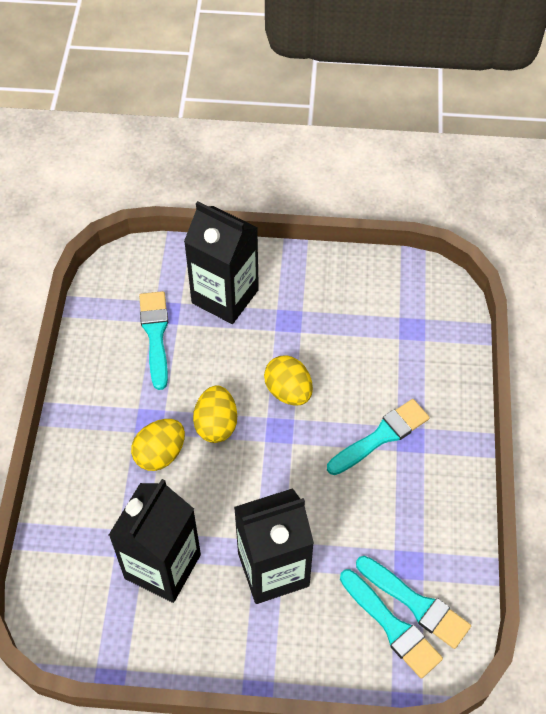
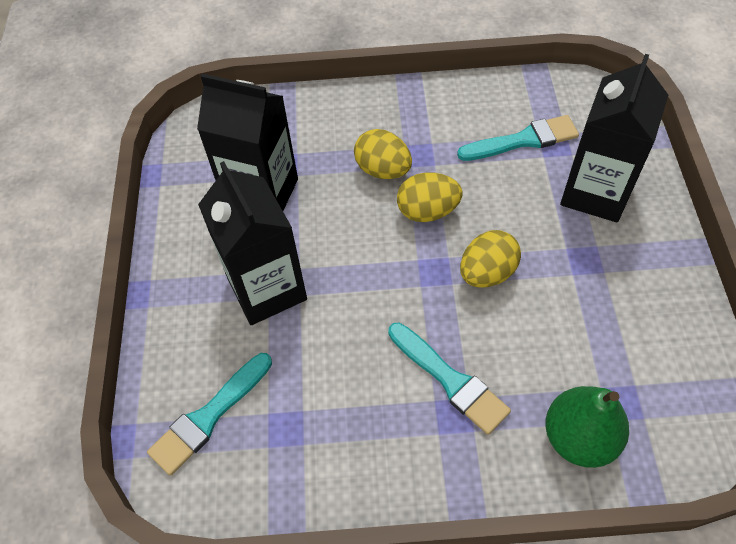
camera: 85 degrees right, 0 degrees up
(416, 604) = (237, 441): turquoise brush -> none
(436, 361) = (579, 437): none -> green pear

